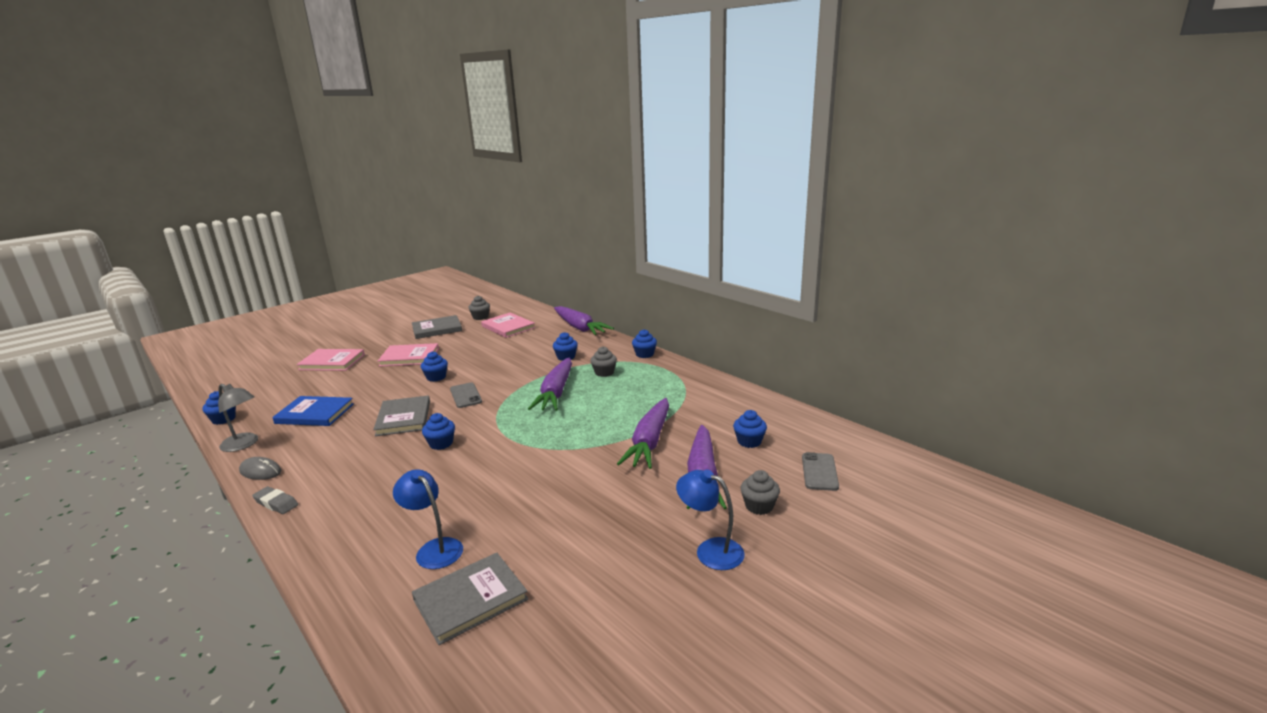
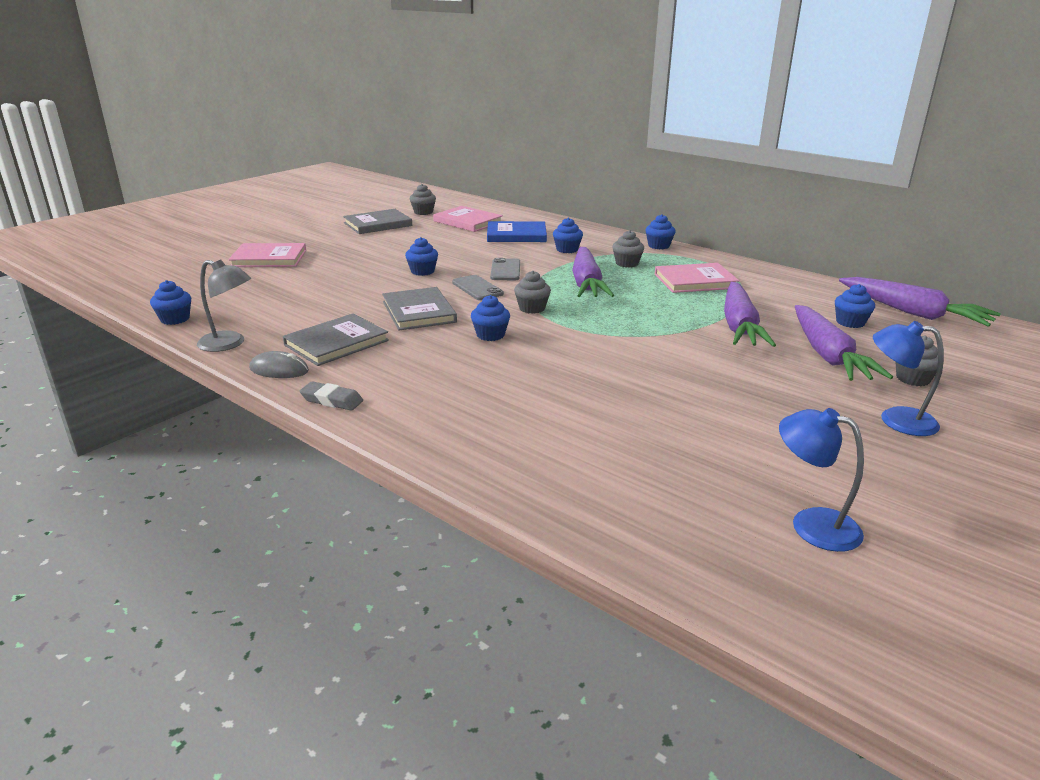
camera: 10 degrees left, 5 degrees up
(314, 414) = (296, 310): blue book -> blue book (516, 235)
(409, 357) = (368, 252): pink book -> pink book (695, 281)
(434, 549) = (577, 434): blue lamp -> blue lamp (811, 524)
(470, 599) = (666, 478): grey book -> grey book (336, 343)
(493, 417) = (532, 308): none -> grey cupcake
(579, 327) = (557, 221): purple carrot -> purple carrot (912, 313)
(819, 472) = (949, 346): grey phone -> grey phone (505, 270)

